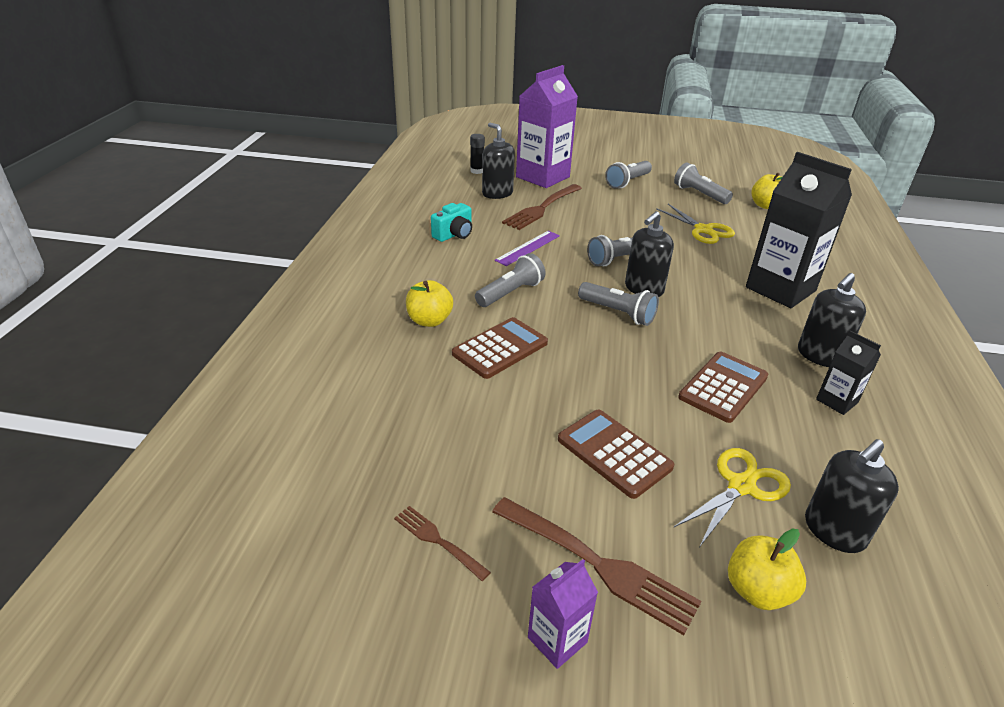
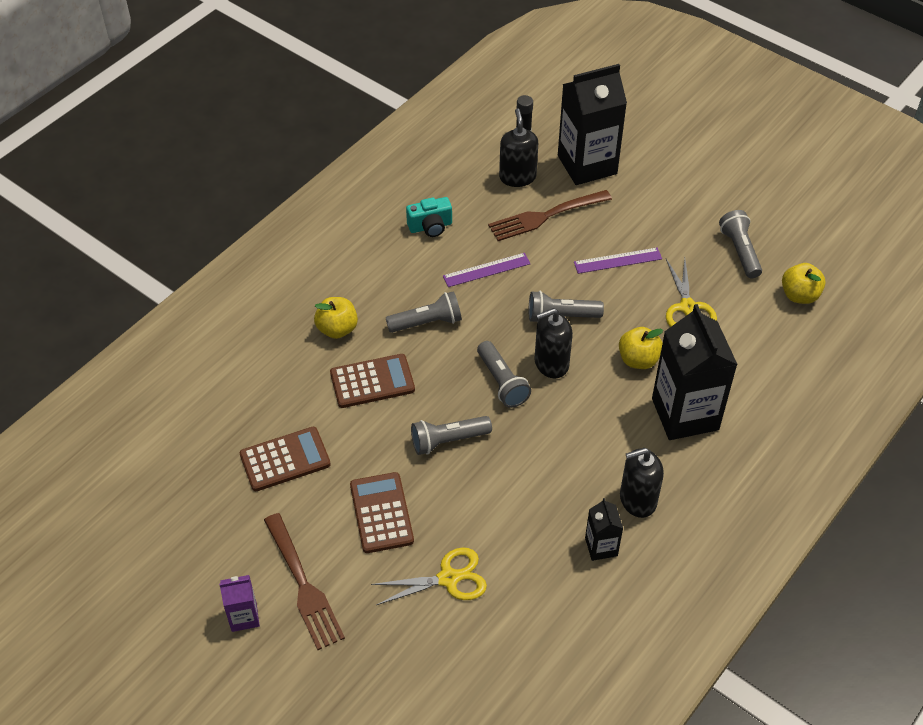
camera: 30 degrees right, 15 degrees up
(438, 540) = (219, 524): brown fork -> none
(542, 177) = (587, 164): purple carton -> black carton
(623, 218) = (618, 261): none -> purple ruler
(627, 182) = (675, 204): grey flashlight -> grey flashlight (448, 441)
(723, 387) = (519, 494): brown calculator -> brown calculator (285, 459)
(757, 590) = (387, 648): yellow apple -> yellow apple (638, 360)
(834, 531) = (480, 638): black soap dispenser -> none

